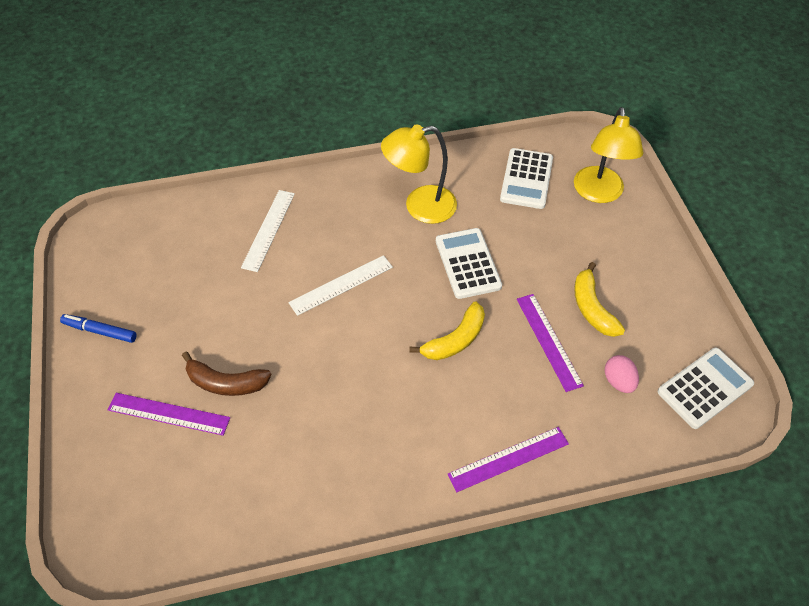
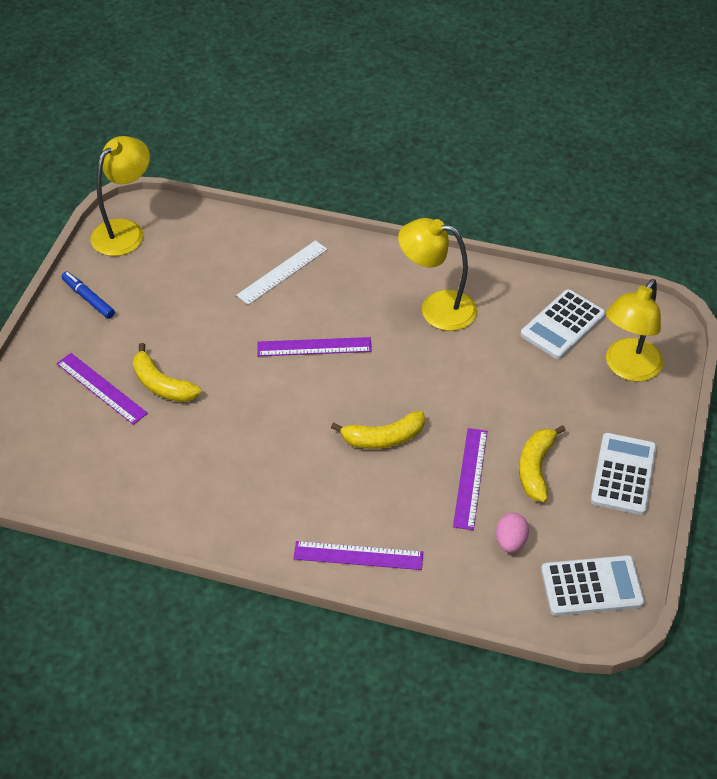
camera: 30 degrees right, 5 degrees down
(96, 251) = (125, 231): none -> yellow lamp
(226, 383) = (162, 384): brown banana -> yellow banana
(341, 285) = (314, 347): white ruler -> purple ruler
(468, 263) = (445, 378): white calculator -> white calculator (623, 474)

